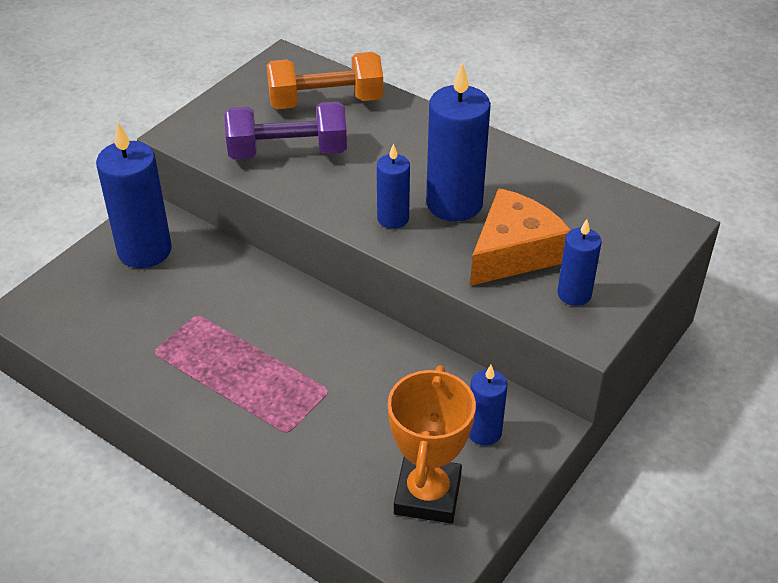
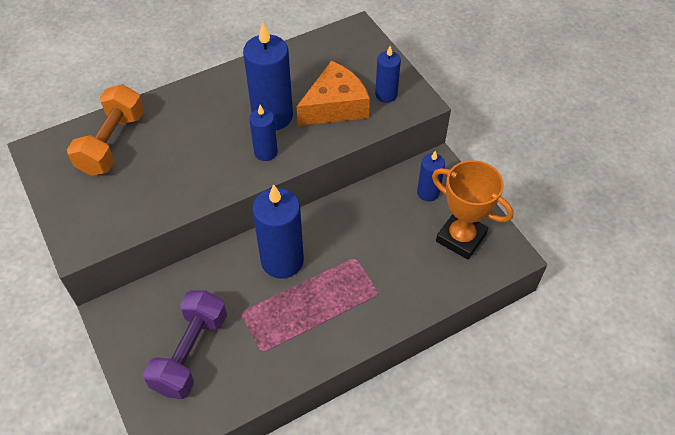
camera: 65 degrees left, 10 degrees up
(144, 250) = (150, 327): blue candle -> blue candle (282, 261)
(288, 152) = (153, 185): purple dumbbell -> purple dumbbell (190, 353)
(514, 252) = (335, 106): orange cheese -> orange cheese turned 75 degrees clockwise

